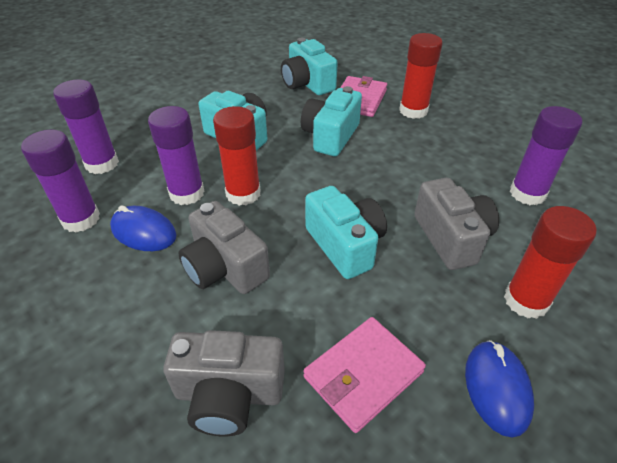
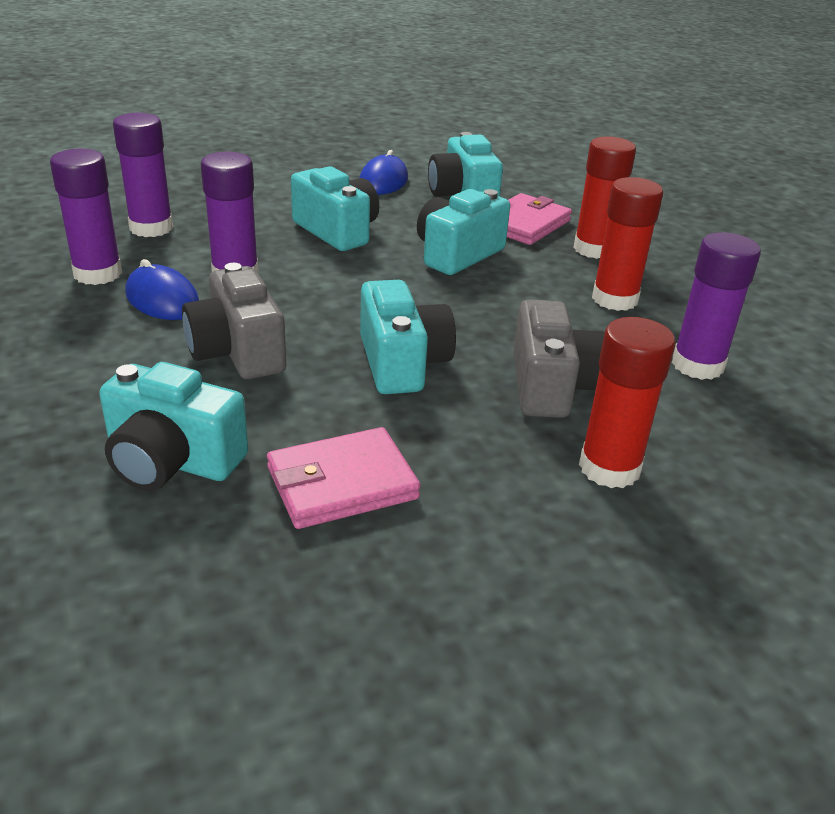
camera: 15 degrees right, 10 degrees down
(229, 394) = (172, 461): grey camera -> turquoise camera
(243, 194) = (304, 289): red glue stick -> red glue stick (614, 299)
(496, 388) = (504, 537): blue mouse -> blue mouse (383, 181)

